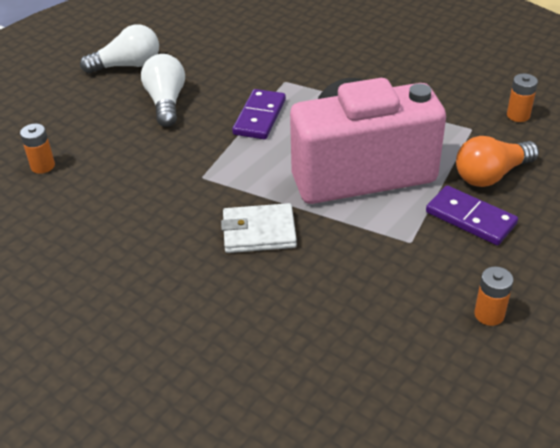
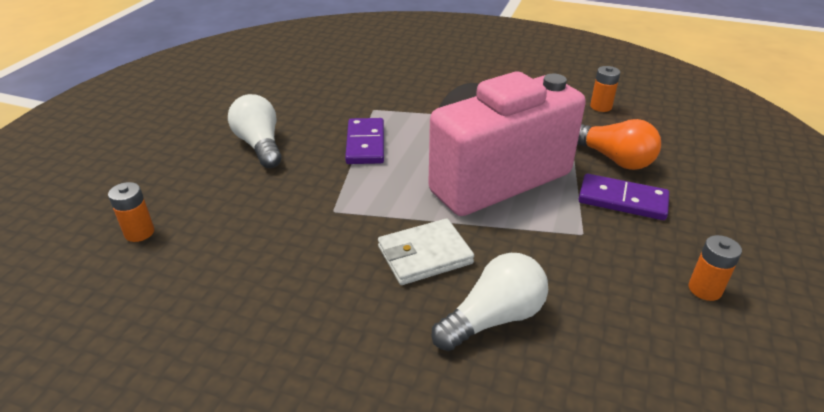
camera: 20 degrees left, 5 degrees down
(127, 66) = (202, 118): white light bulb -> white light bulb (493, 318)
(491, 175) = (613, 159): orange light bulb -> orange light bulb turned 90 degrees counterclockwise

